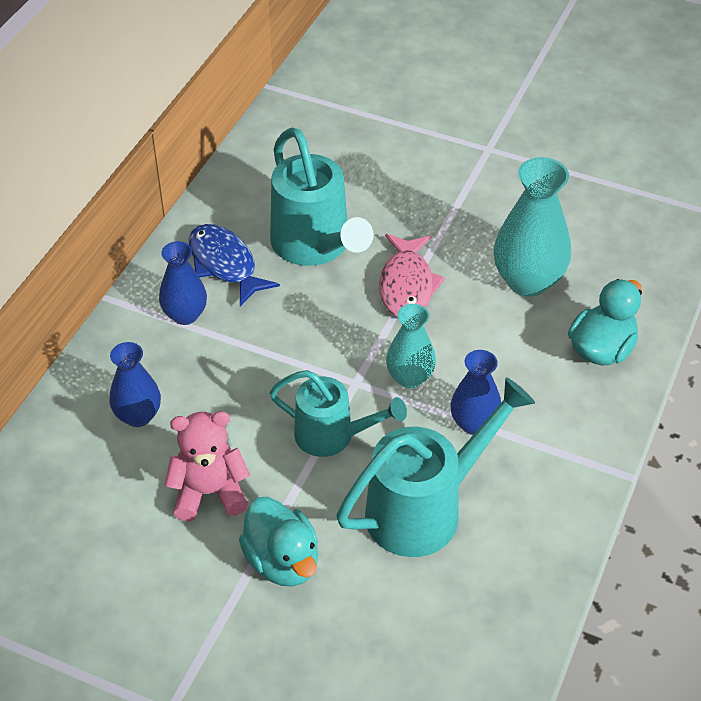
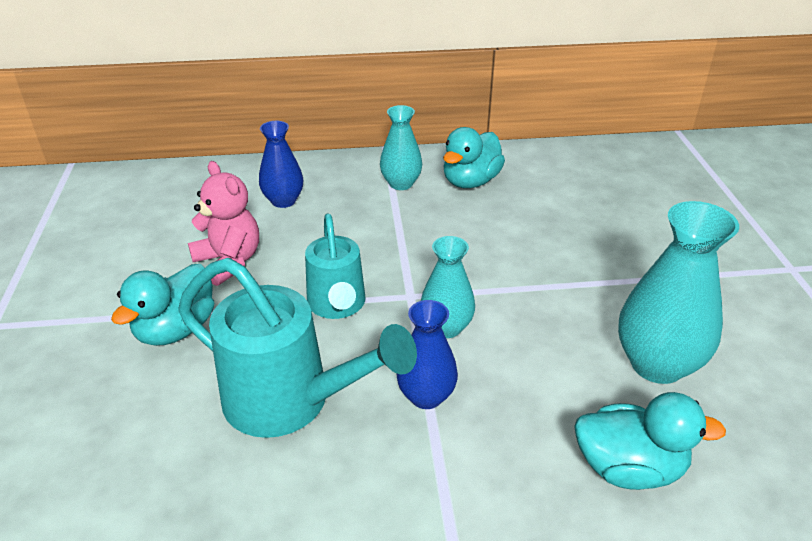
camera: 60 degrees right, 10 degrees down
(185, 315) = (401, 183): blue vase -> turquoise vase
(225, 264) = (470, 181): blue fish -> turquoise duck
(315, 246) = (540, 216): turquoise watering can -> none
(407, 285) = (556, 283): pink fish -> none

